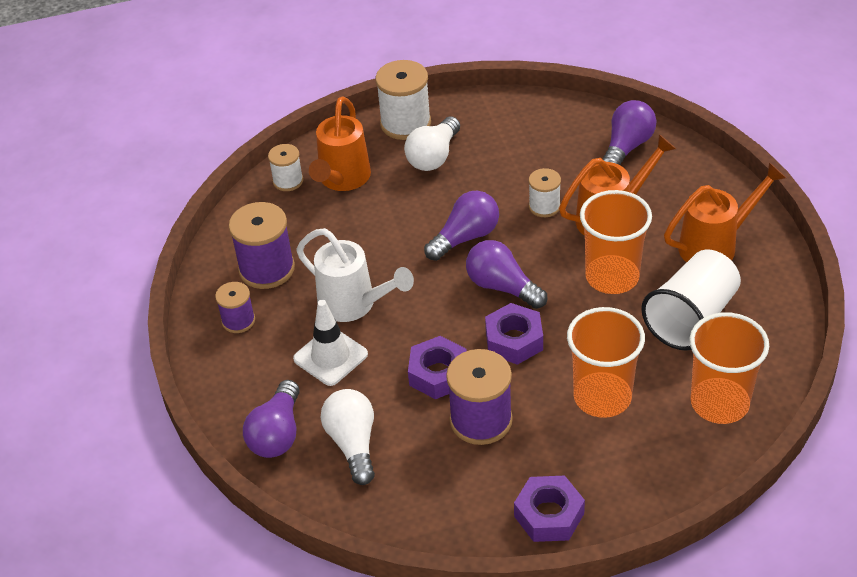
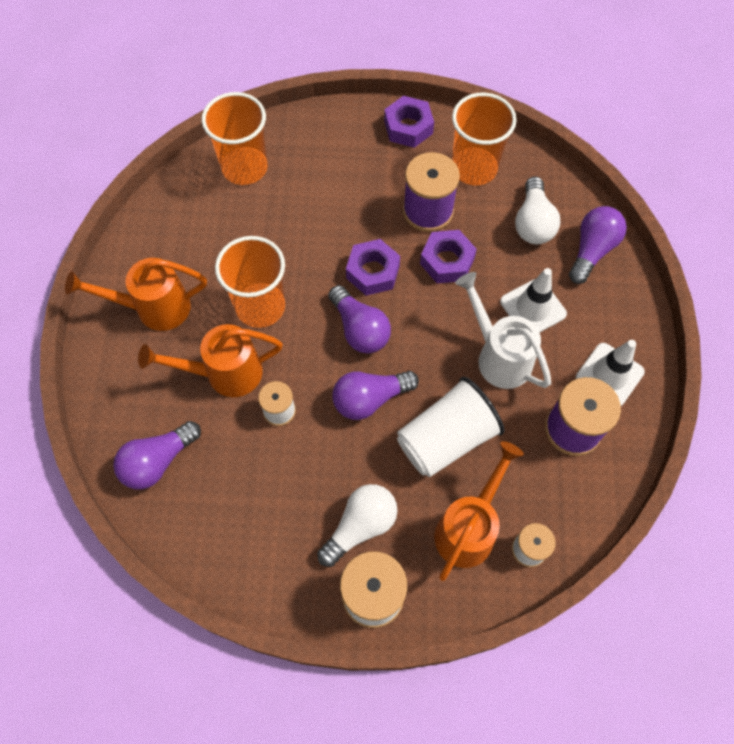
camera: 165 degrees left, 20 degrees up
(238, 321) = (609, 375): purple spool -> white traffic cone
(602, 397) = (327, 200): orange cup -> orange cup (474, 168)
(691, 318) = (220, 244): white cup -> white cup (446, 438)

